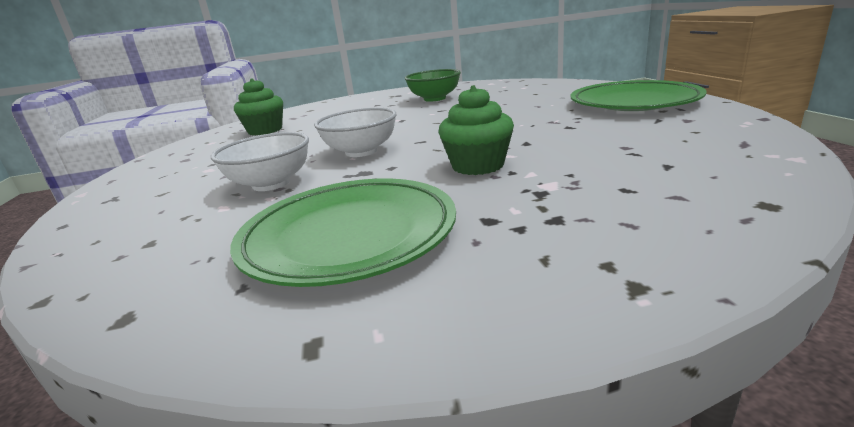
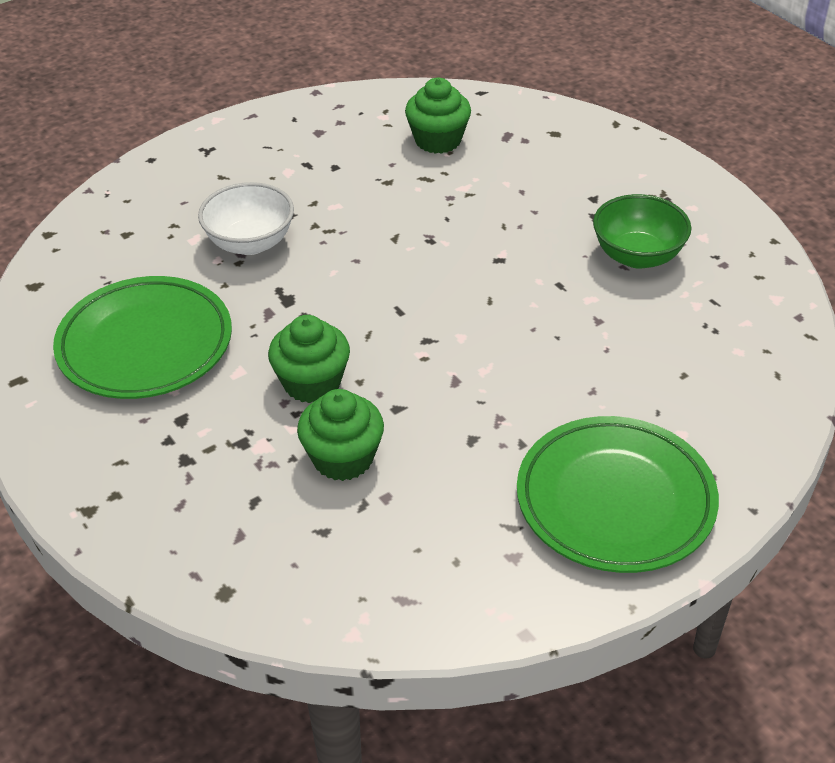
camera: 65 degrees right, 20 degrees up
(361, 151) = (354, 271): white bowl -> none
(576, 157) = (343, 458): none -> green cupcake

